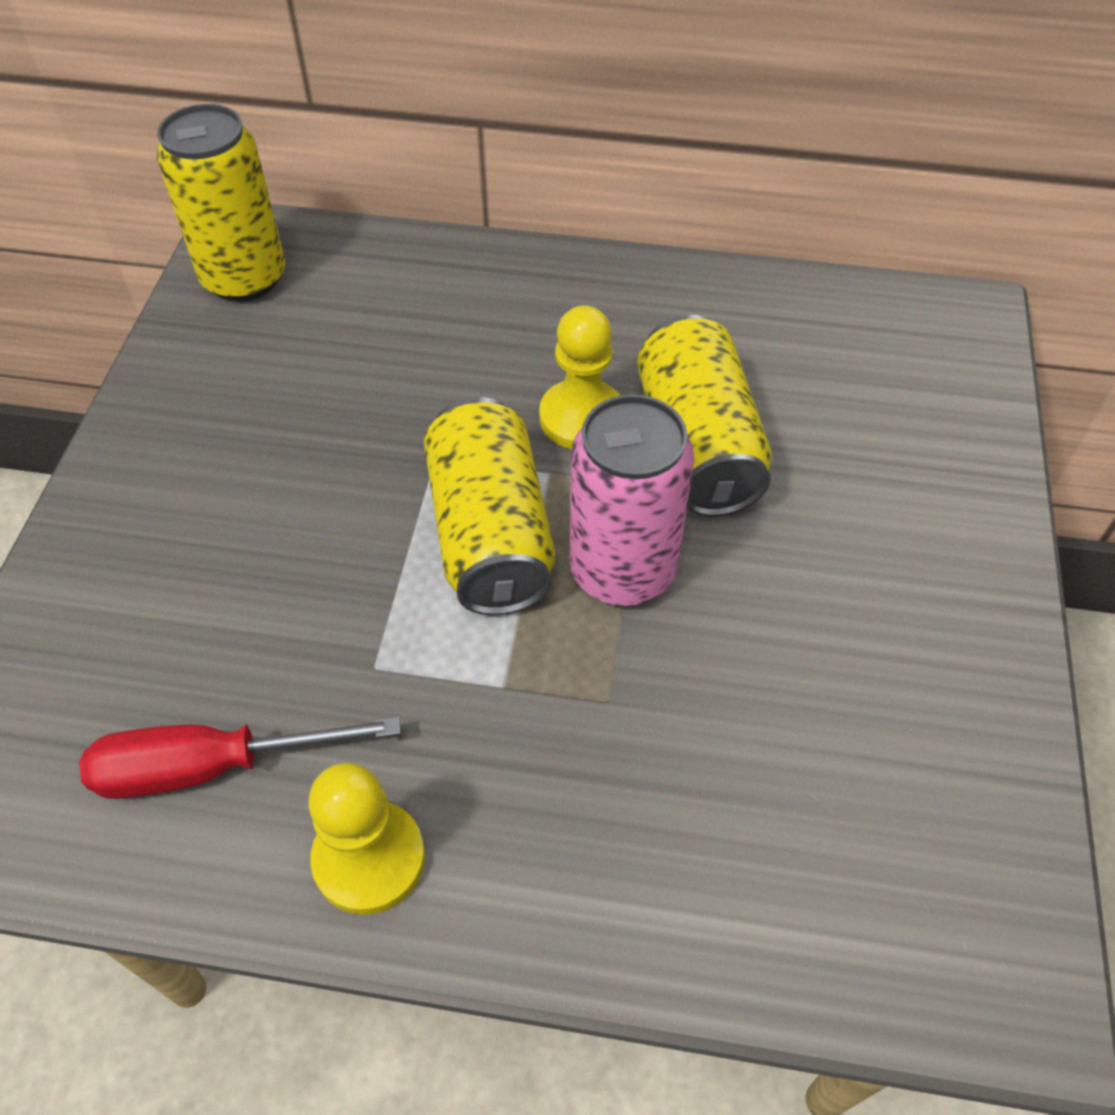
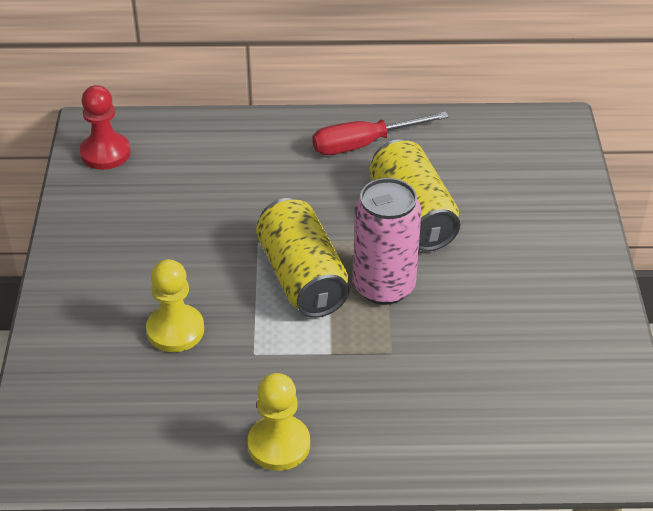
camera: 10 degrees left, 10 degrees down
(212, 767) = (176, 415): red screwdriver -> red screwdriver (364, 144)
(244, 278) = (105, 153): yellow can -> red pawn
(582, 418) = (340, 208): yellow pawn -> yellow pawn (175, 330)

